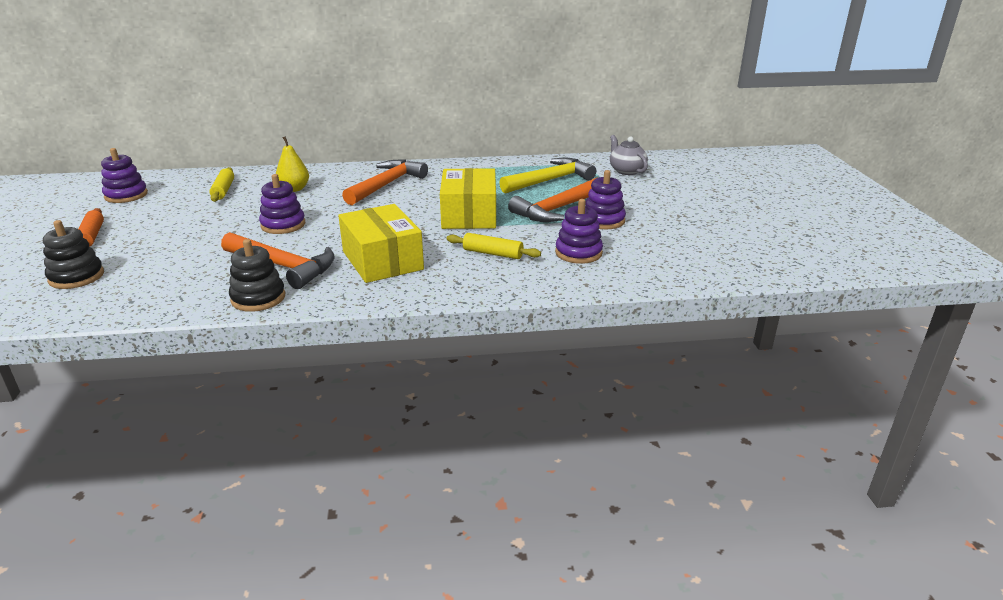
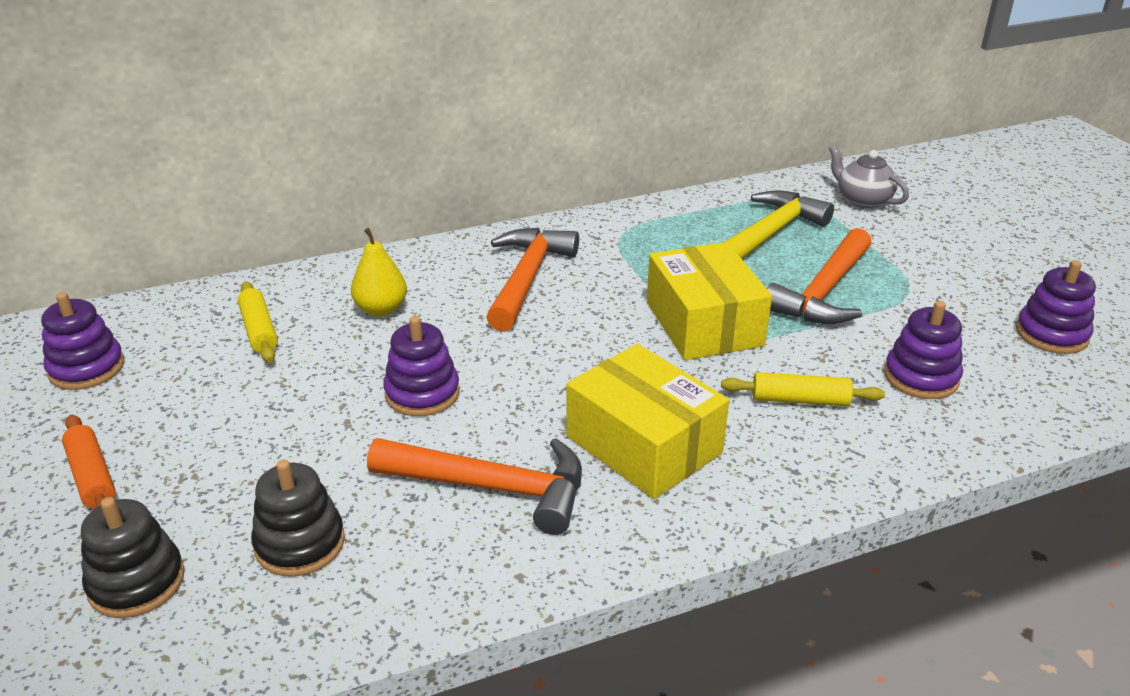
camera: 15 degrees left, 5 degrees up
(258, 298) = (504, 568): black stacking toy -> black stacking toy (300, 543)
(603, 220) = (906, 305): purple stacking toy -> purple stacking toy (1051, 334)

